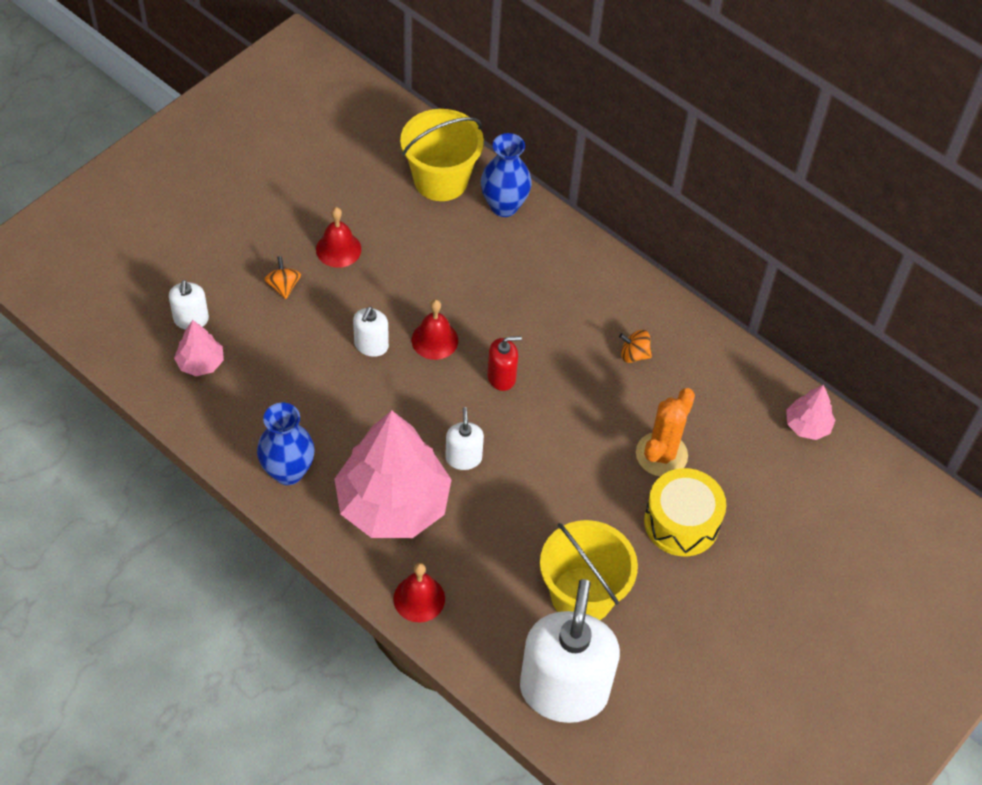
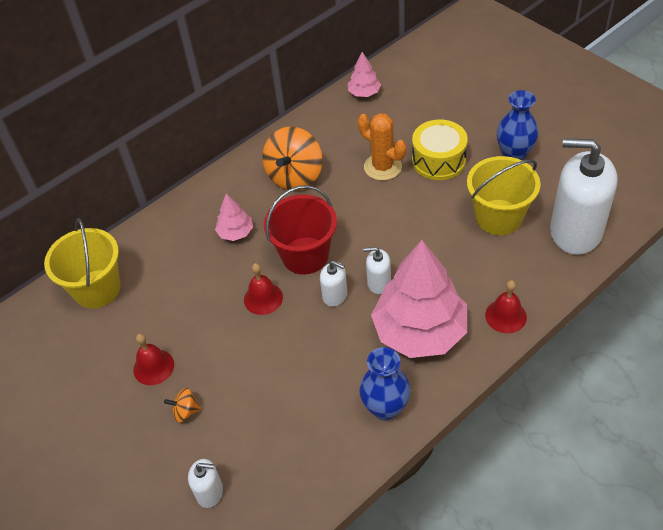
camera: 75 degrees left, 5 degrees down
(200, 363) = (261, 482): pink tree -> pink tree (235, 232)
(371, 345) = (262, 343): white soap dispenser -> white soap dispenser (335, 295)
(501, 377) = (305, 255): red soap dispenser -> red bucket
(504, 206) = (136, 247): blue vase -> blue vase (514, 154)
(634, 355) = (295, 176): orange spinning top -> orange spinning top, size x2.20

